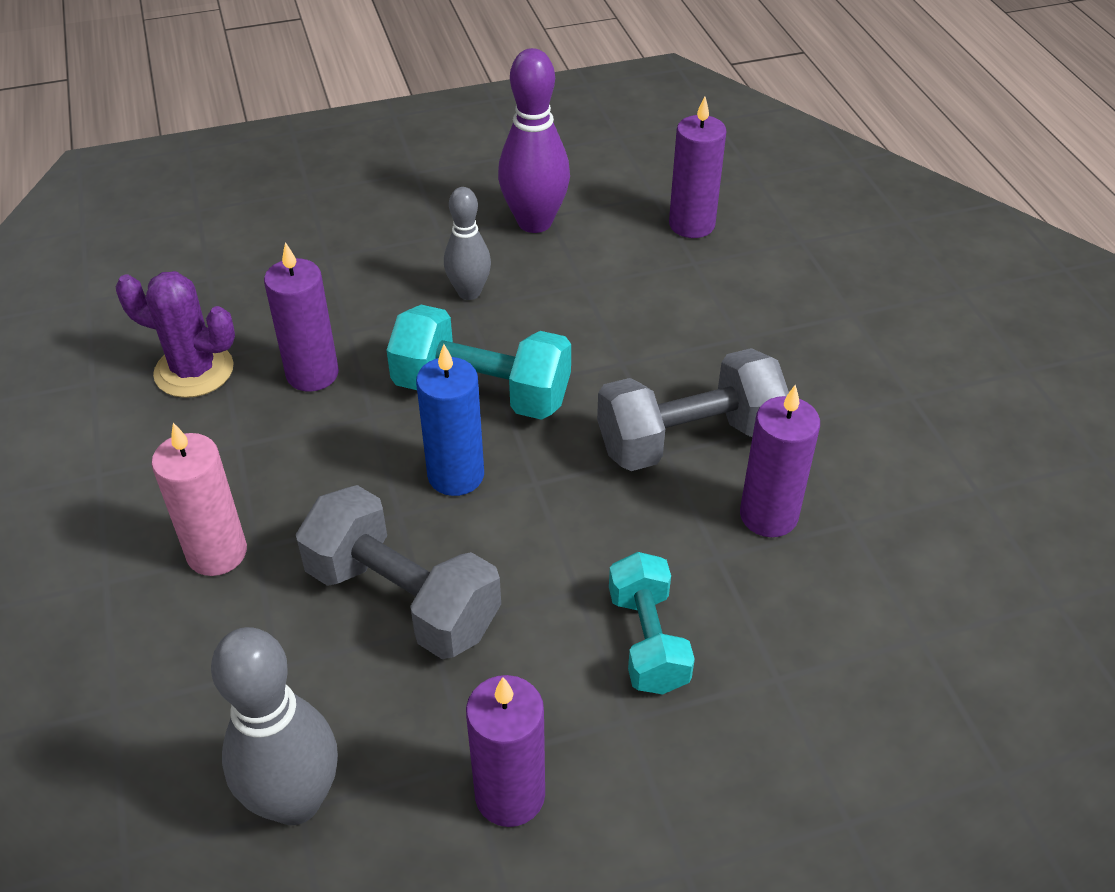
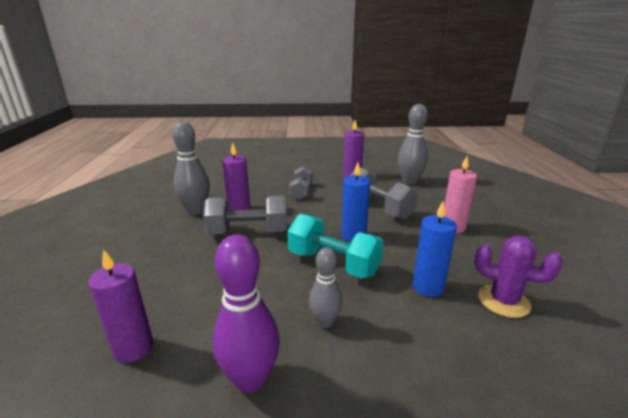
camera: 165 degrees left, 20 degrees down
(312, 374) = (427, 287): purple candle -> blue candle
(648, 640) = (301, 192): turquoise dumbbell -> grey dumbbell
(869, 487) = (196, 210): none -> grey bowling pin

